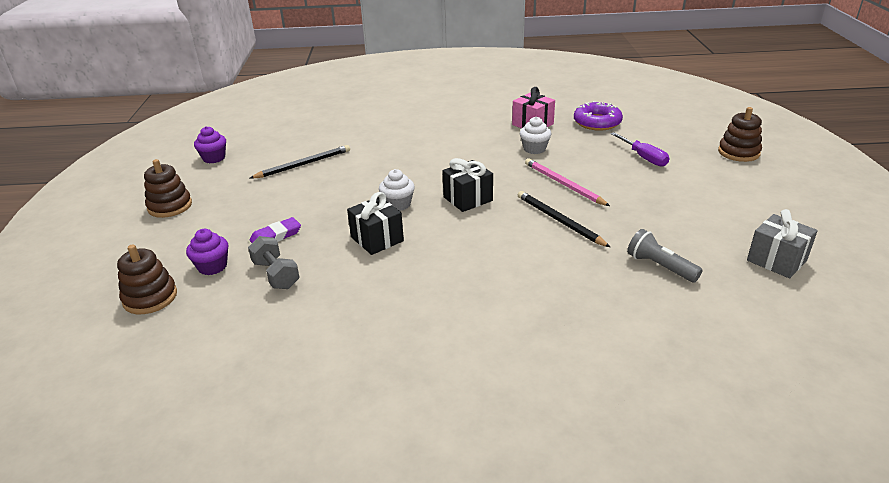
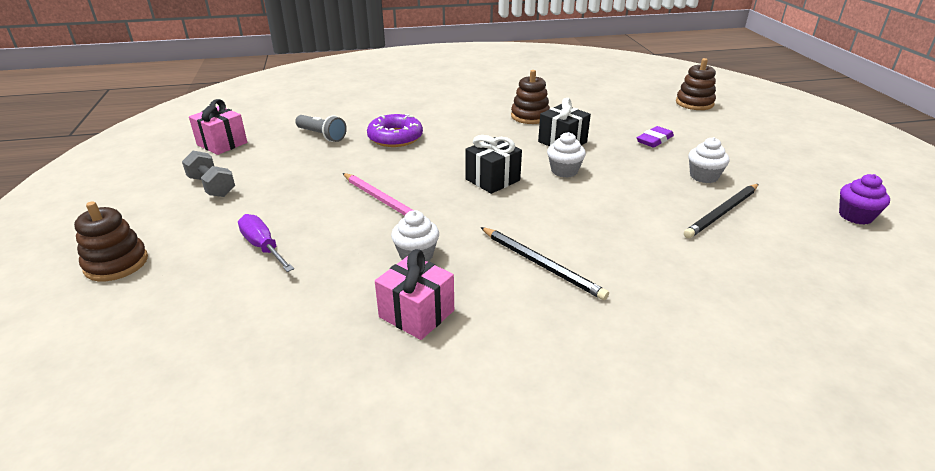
camera: 170 degrees right, 0 degrees up
(170, 206) = (796, 158): brown stacking toy -> brown stacking toy (530, 116)
(212, 266) = (677, 119): purple cupcake -> none
(276, 274) = (622, 117): grey dumbbell -> grey dumbbell (212, 186)
(279, 193) = (703, 176): none -> white cupcake
(559, 221) = (397, 164): black pencil -> black pencil (541, 265)
(597, 122) = (297, 326): purple donut -> purple donut (395, 137)
(776, 260) = (222, 144): grey gift -> pink gift

